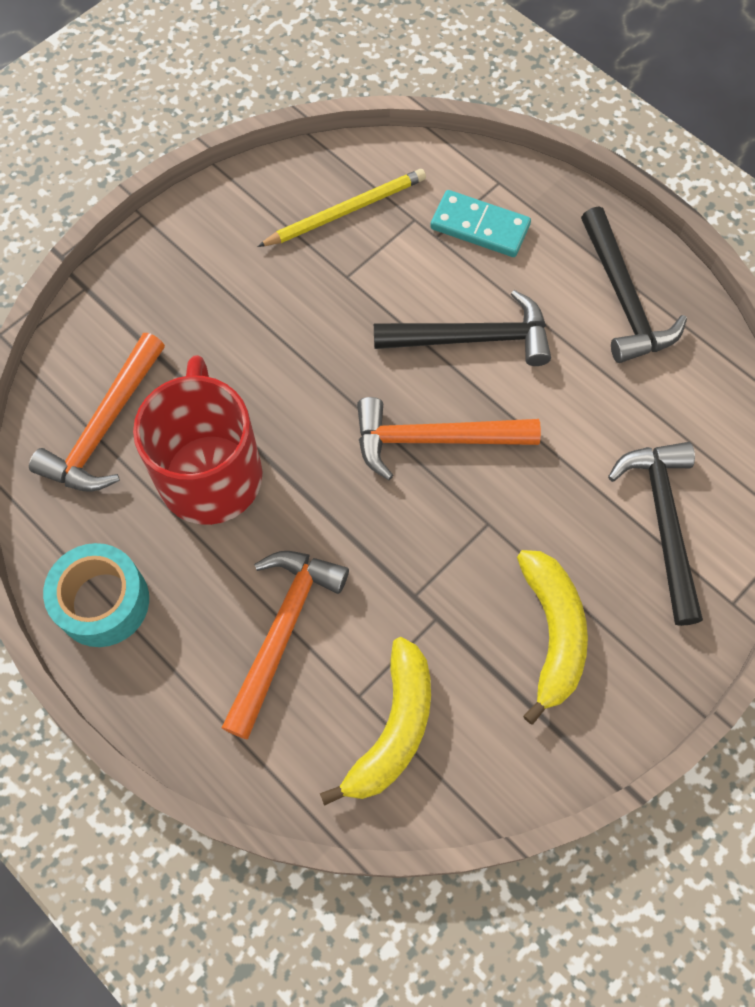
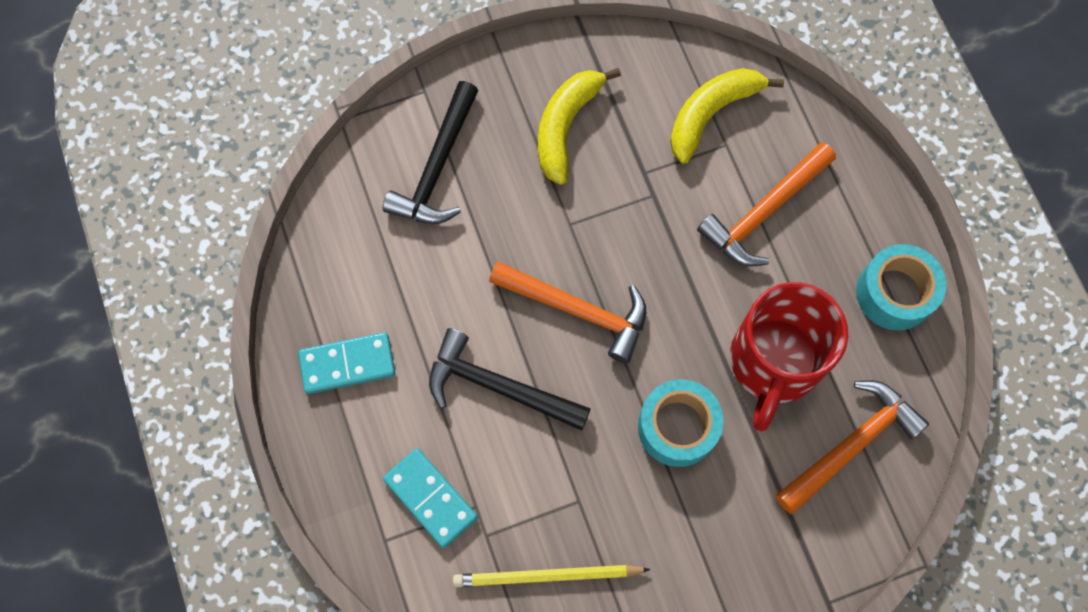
camera: 155 degrees left, 5 degrees up
(283, 374) = (677, 427): none -> turquoise tape
(623, 299) = (347, 364): black hammer -> turquoise domino

